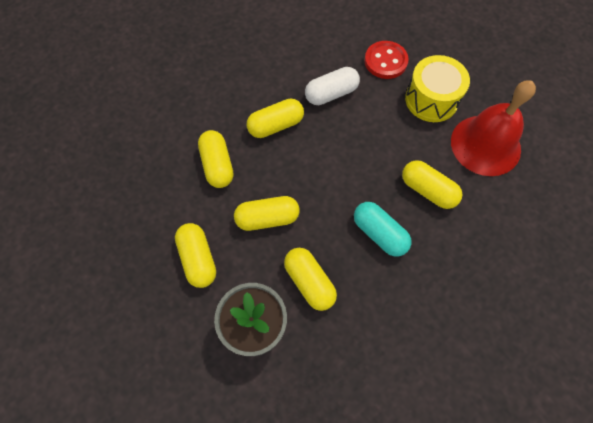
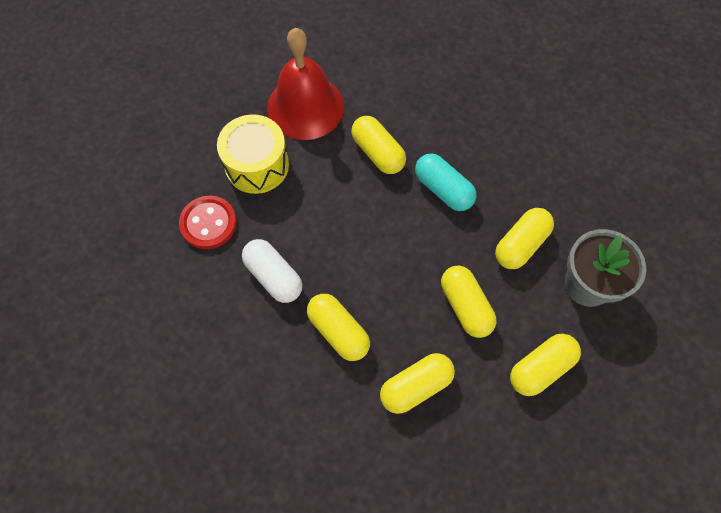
camera: 105 degrees left, 0 degrees up
(379, 233) = (443, 189): turquoise capsule -> turquoise capsule turned 75 degrees counterclockwise
(428, 190) = (378, 153): yellow capsule -> yellow capsule turned 60 degrees counterclockwise

